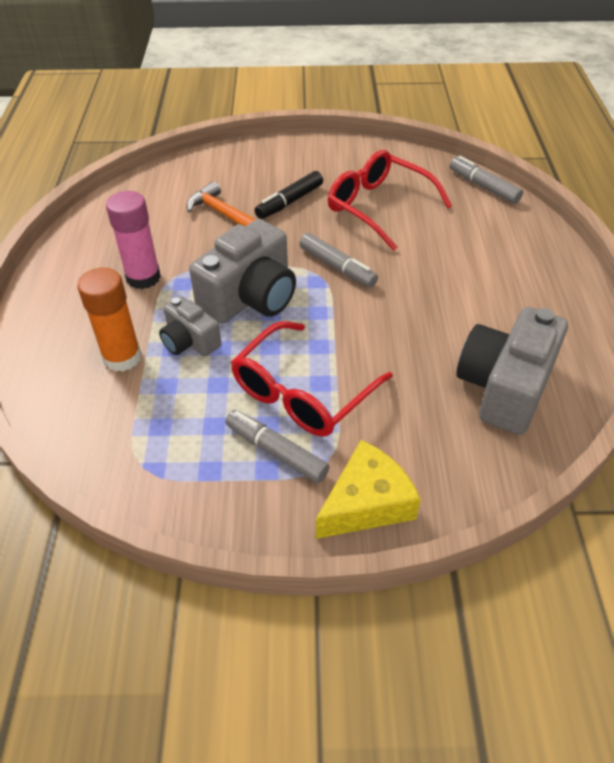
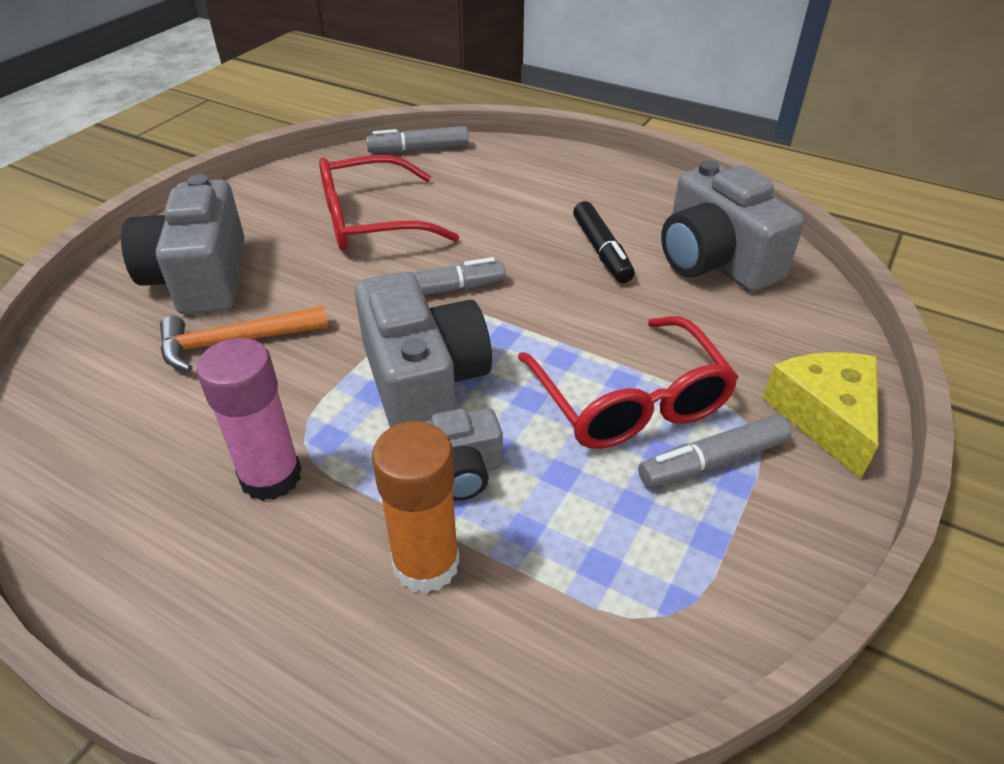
camera: 60 degrees left, 5 degrees down
(265, 176) = (200, 278): none -> grey camera
(290, 202) = (278, 278): black marker -> black marker (601, 251)

